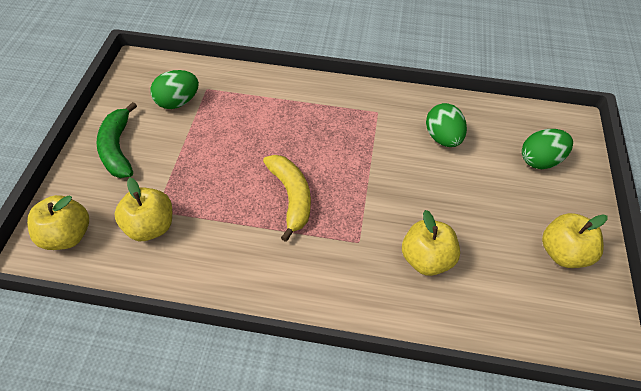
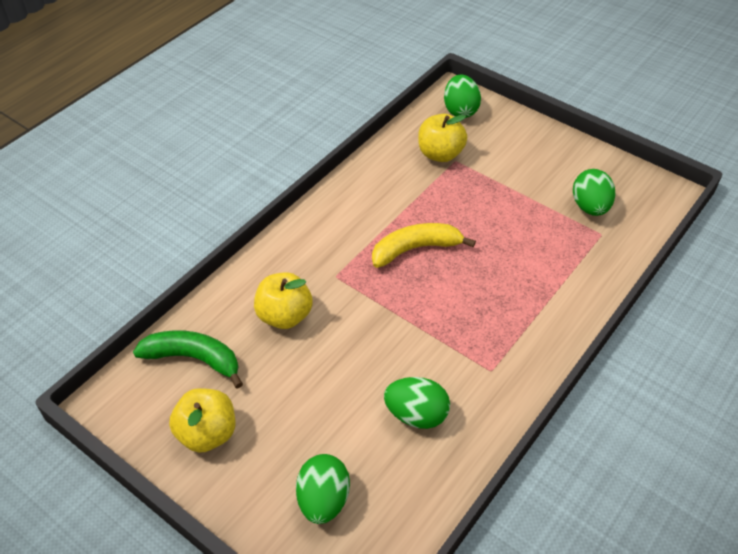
camera: 120 degrees right, 5 degrees down
(67, 235) = (460, 110): yellow apple -> green egg
(118, 148) = (543, 153): green banana -> green banana (194, 359)
(291, 197) = (415, 249): yellow banana -> yellow banana turned 150 degrees clockwise

